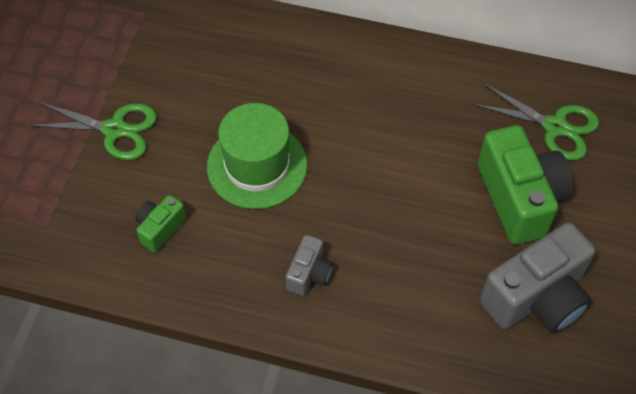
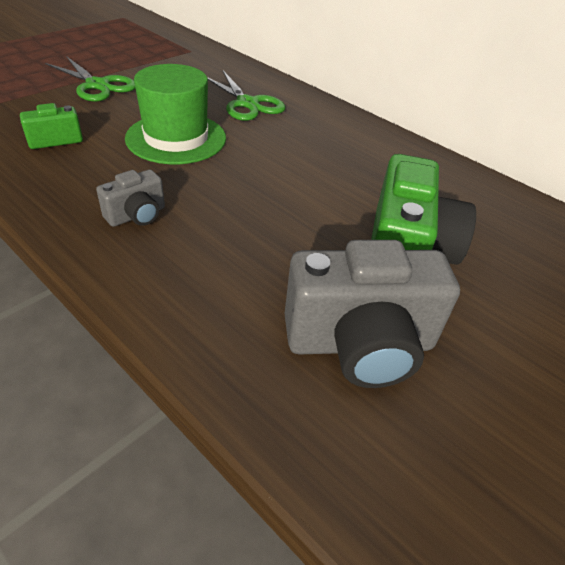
camera: 25 degrees right, 15 degrees down
(555, 127) = (484, 219): green scissors -> green scissors (247, 103)

